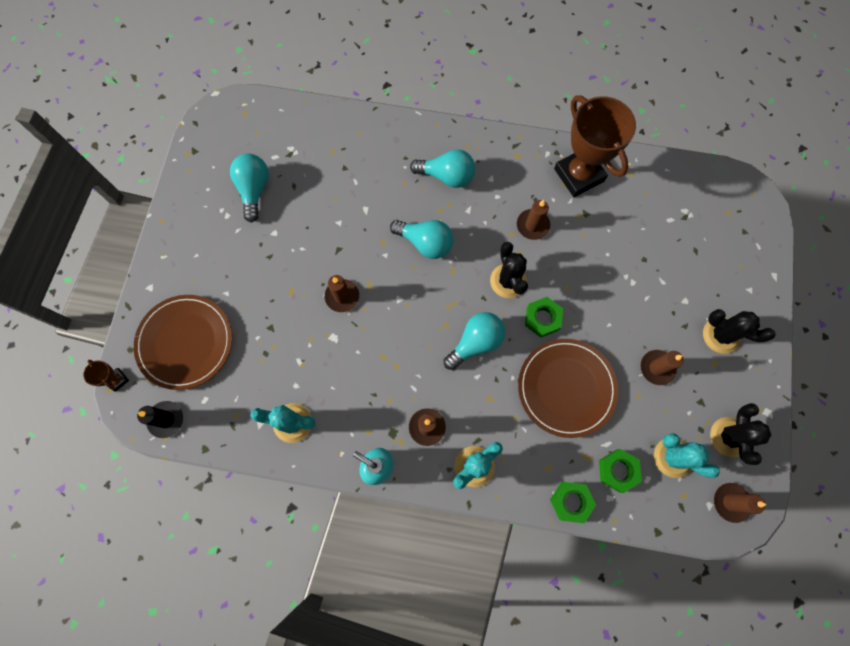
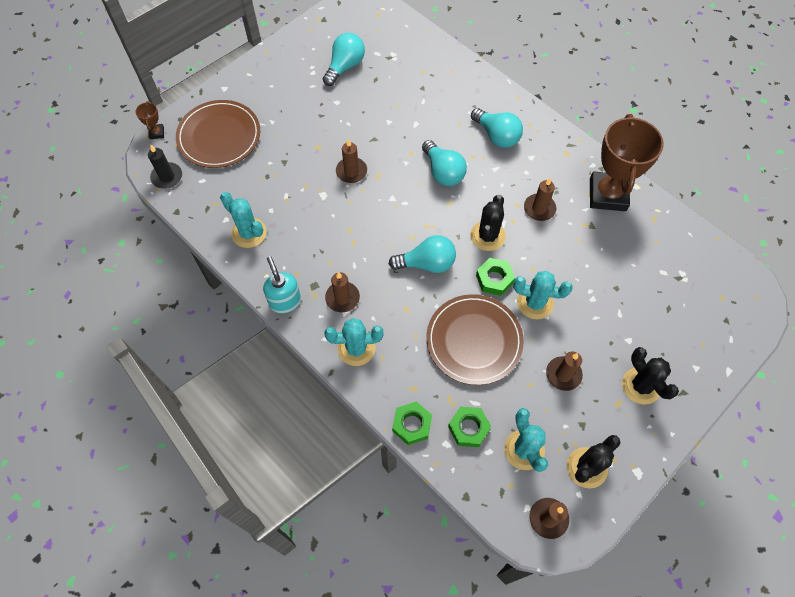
camera: 35 degrees right, 10 degrees down
(590, 318) = (535, 303): none -> turquoise cactus

